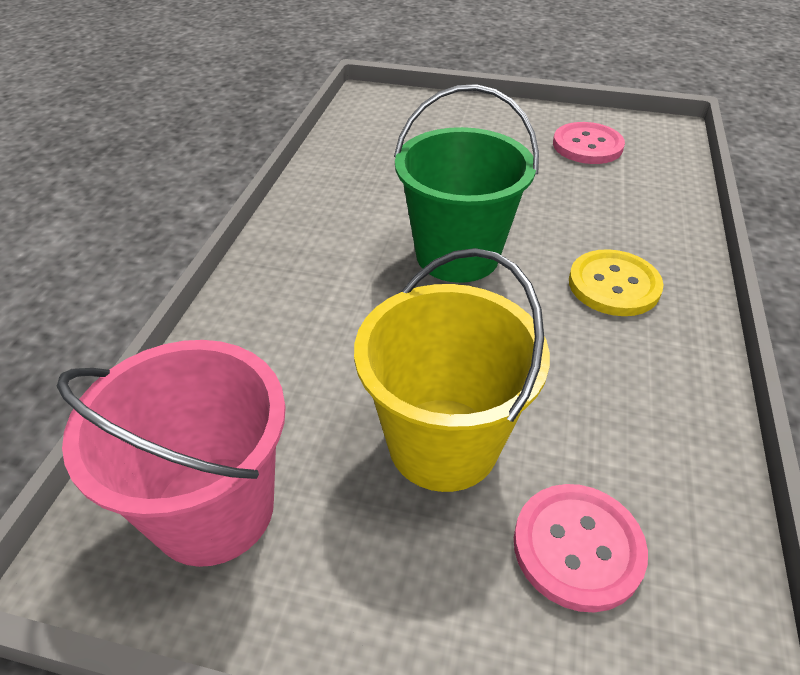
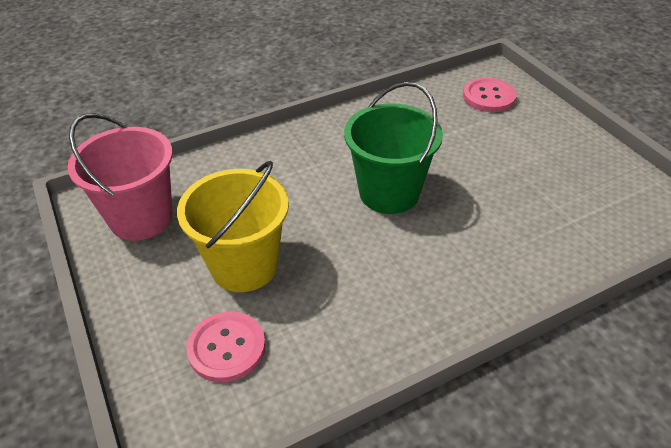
camera: 50 degrees right, 0 degrees up
(587, 145) = (588, 185): pink button -> pink button (489, 97)
(614, 285) = (446, 269): yellow button -> none

